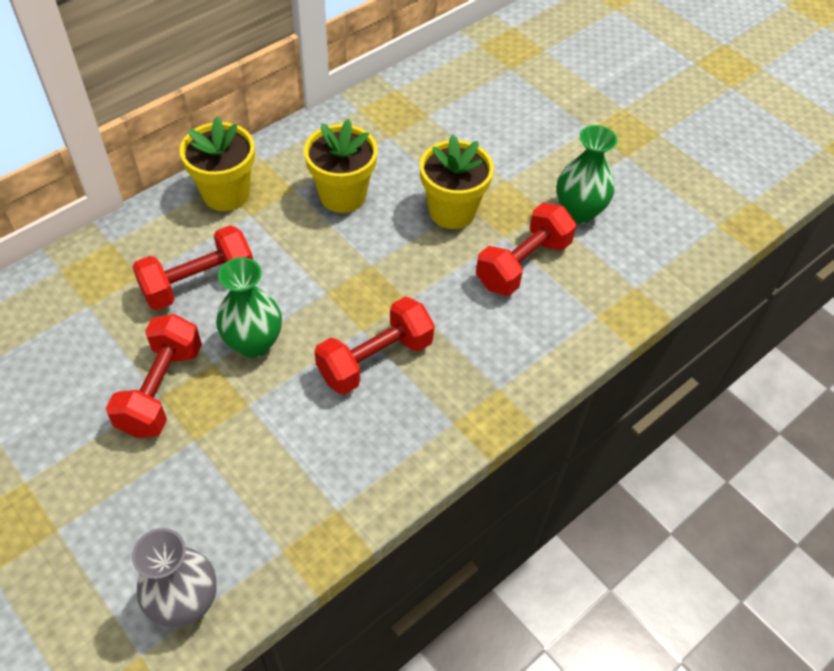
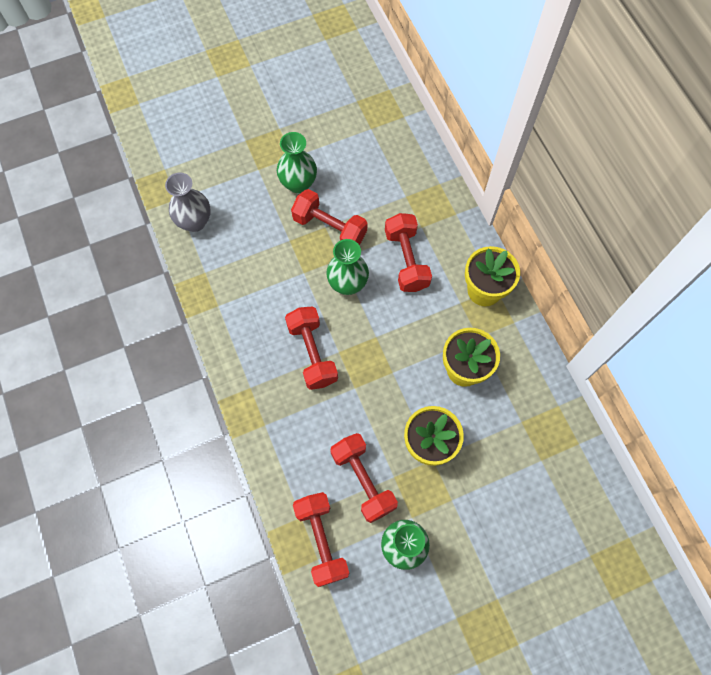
camera: 110 degrees right, 15 degrees up
(81, 456) = (298, 184): none -> green vase
(612, 288) = (321, 540): none -> red dumbbell

